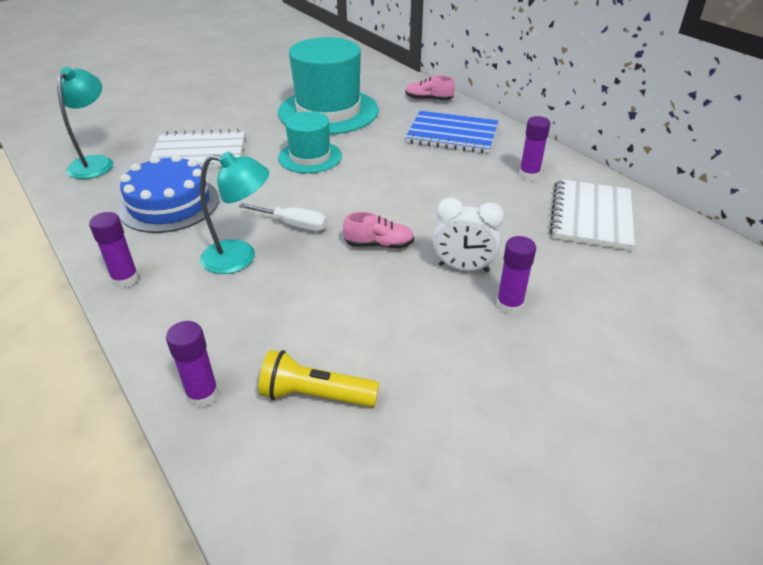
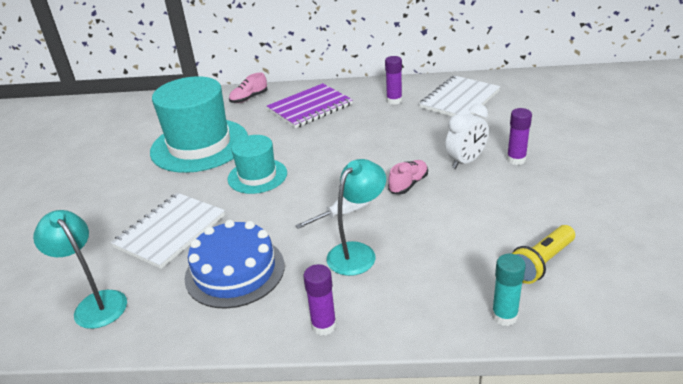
camera: 50 degrees left, 5 degrees down
(203, 395) = (504, 316): purple glue stick -> turquoise glue stick
(452, 134) = (310, 107): blue notebook -> purple notebook
(591, 216) = (459, 99): white notebook -> white notebook turned 75 degrees clockwise

